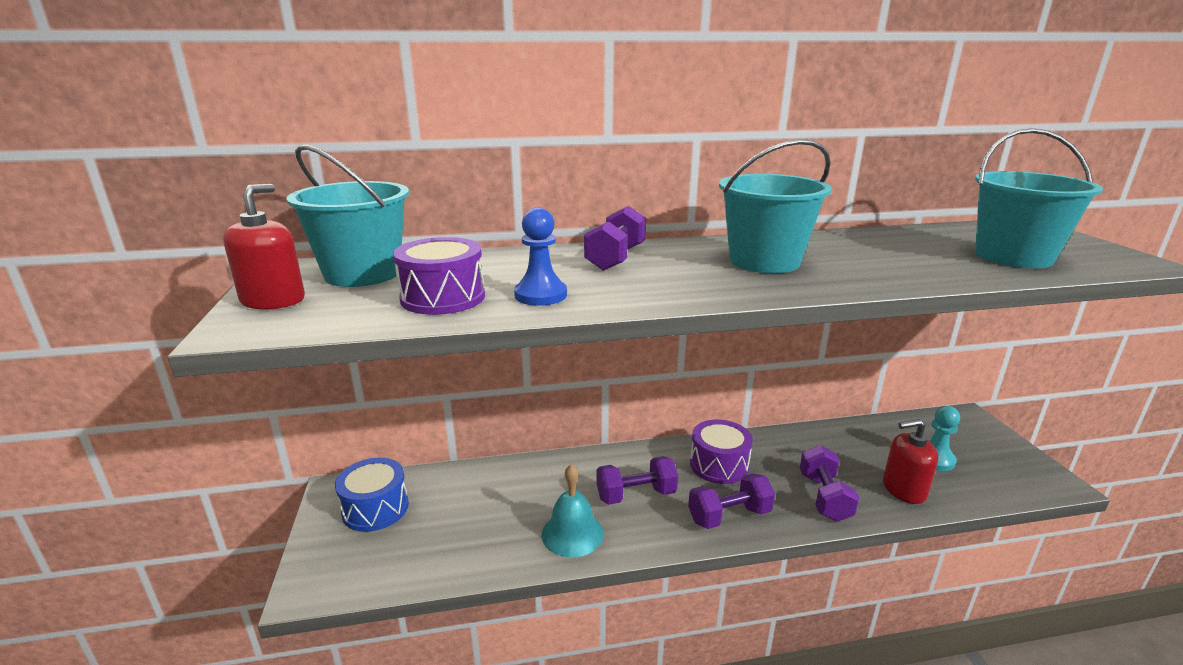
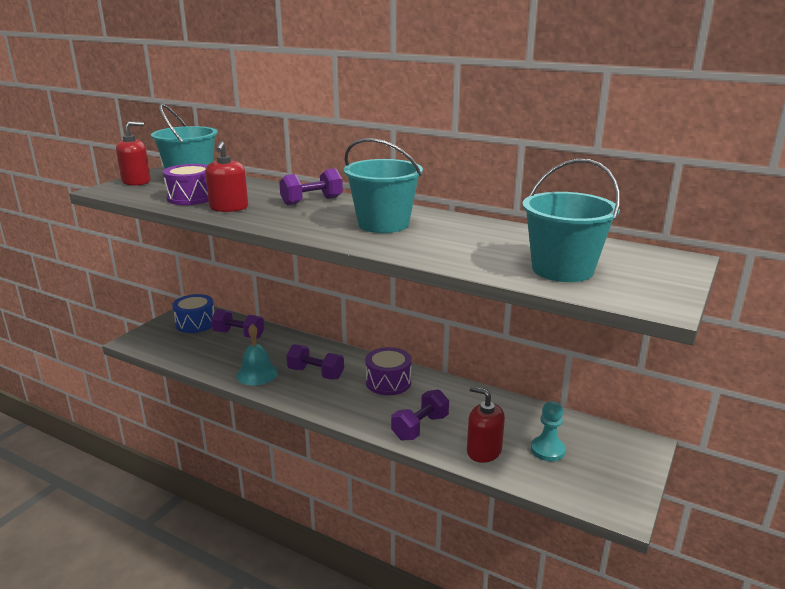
camera: 40 degrees right, 0 degrees up
(540, 295) = (229, 208): blue pawn -> red soap dispenser
(729, 516) = (346, 406): purple dumbbell -> purple dumbbell (239, 334)

